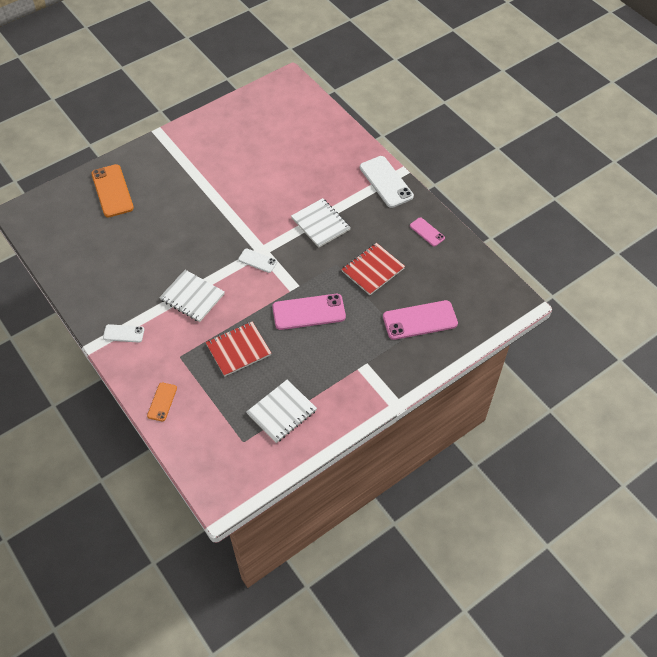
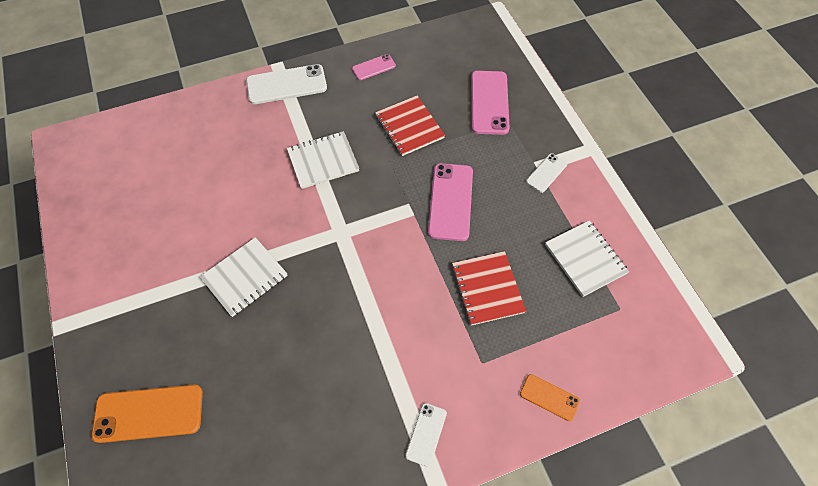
camera: 75 degrees left, 5 degrees up
(192, 297) = (389, 330): white notebook -> white notebook (245, 277)
(257, 261) = (355, 240): white phone -> white phone (546, 173)

